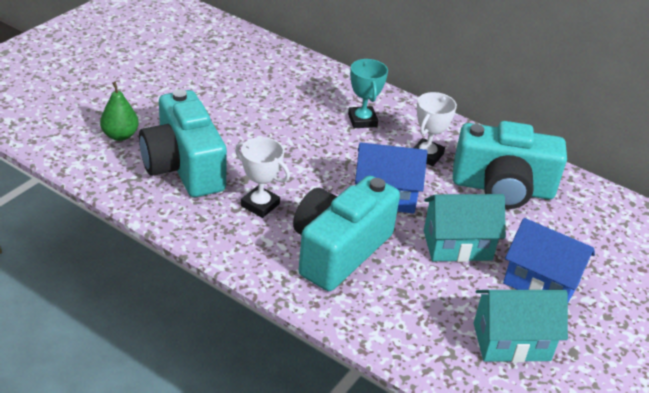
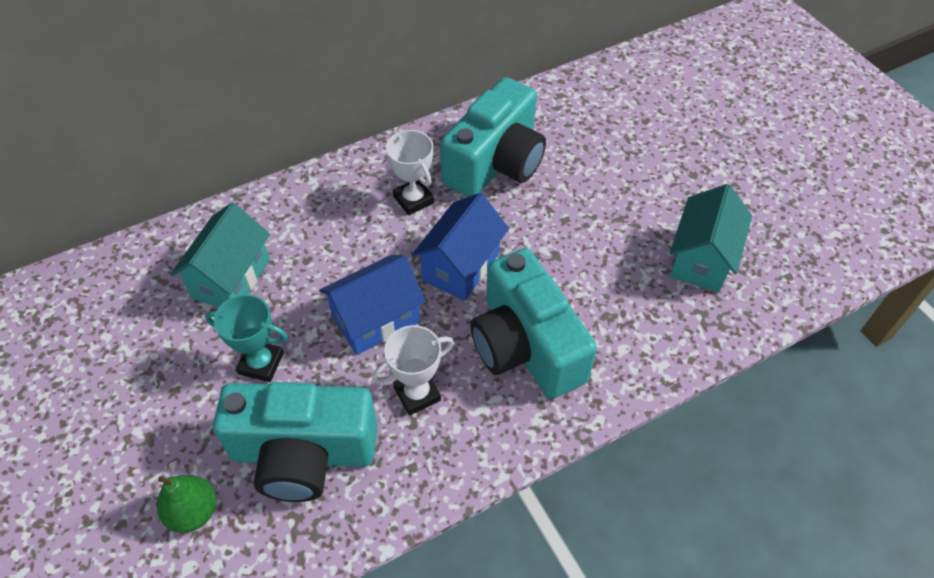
camera: 60 degrees left, 15 degrees up
(362, 120) = (321, 230): turquoise trophy -> turquoise trophy (261, 363)
(457, 245) = (561, 239): turquoise house -> turquoise house (231, 278)
(541, 283) = (636, 200): blue house -> blue house (376, 320)

